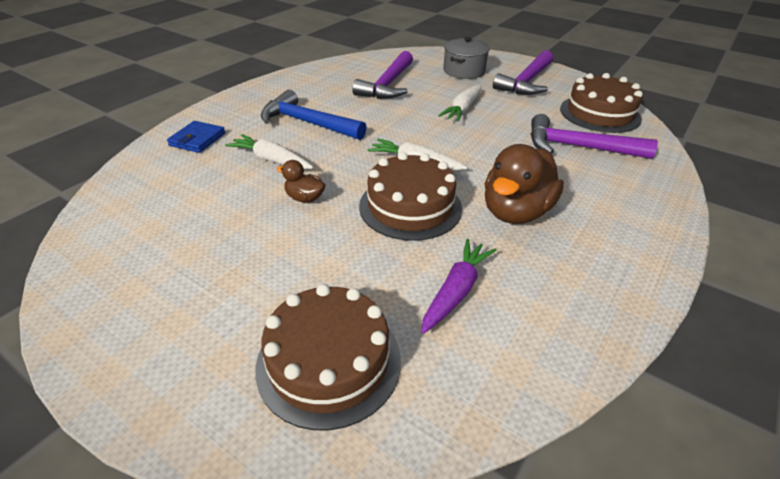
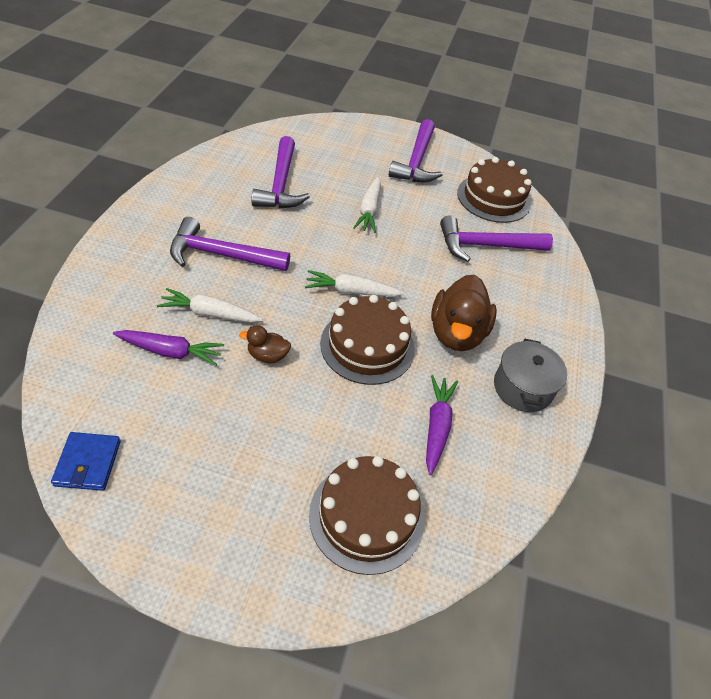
camera: 25 degrees left, 10 degrees up
(197, 139) = (114, 299): blue wallet -> blue wallet (88, 463)
(218, 181) = (170, 351): none -> purple carrot
(307, 123) = (221, 255): blue hammer -> purple hammer
(464, 71) = (350, 152): grey pot -> grey pot (522, 387)

